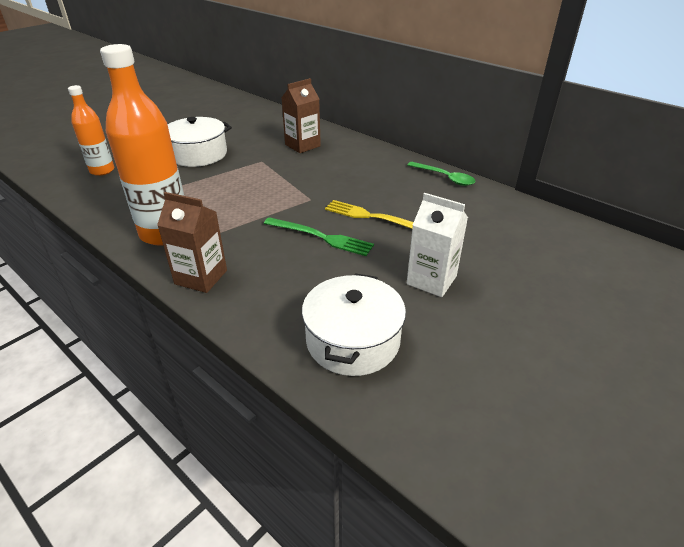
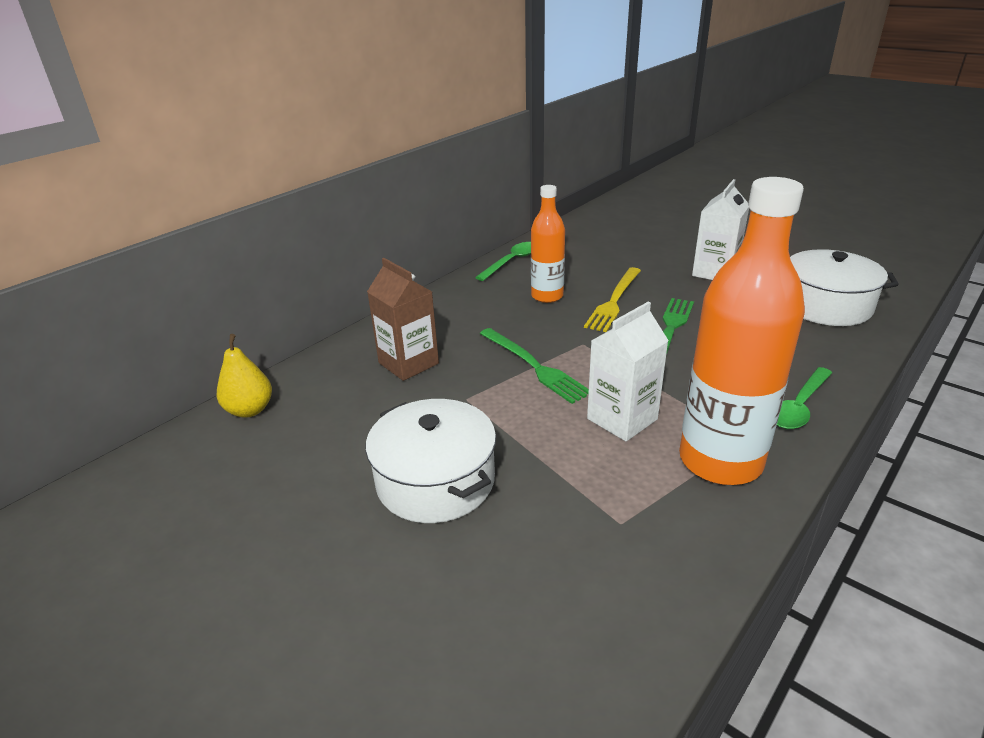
camera: 90 degrees left, 5 degrees down
(102, 170) = (517, 632): orange bottle -> orange bottle (547, 296)
(201, 277) = (799, 406): brown carton -> green spoon
(221, 205) = (622, 419): none -> white carton
(272, 114) = (250, 410): none -> yellow pear
(287, 181) = (534, 366): none -> green fork

